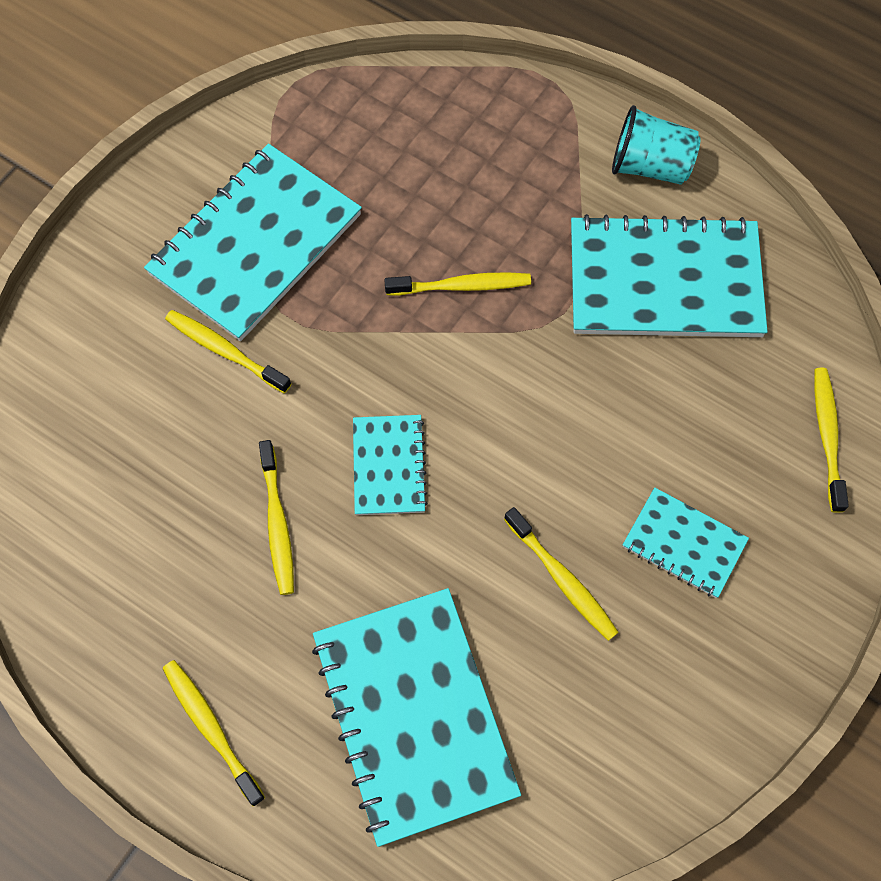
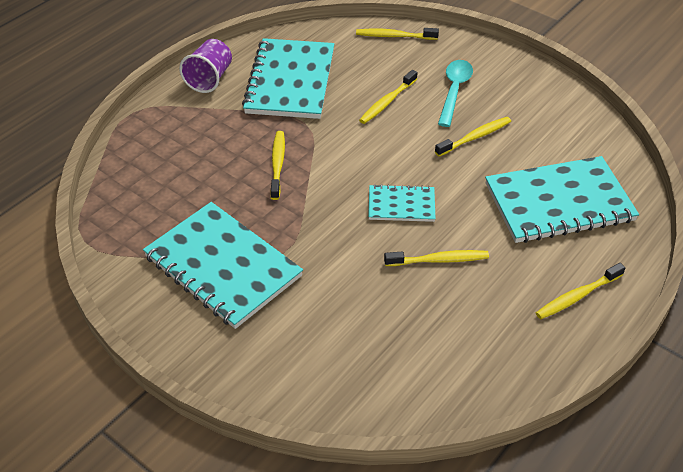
camera: 85 degrees left, 20 degrees down
(225, 351) = (307, 285): yellow toothbrush -> yellow toothbrush (387, 102)
(650, 166) = (209, 79): turquoise cup -> purple cup
(684, 544) = (454, 91): turquoise notebook -> turquoise spoon

